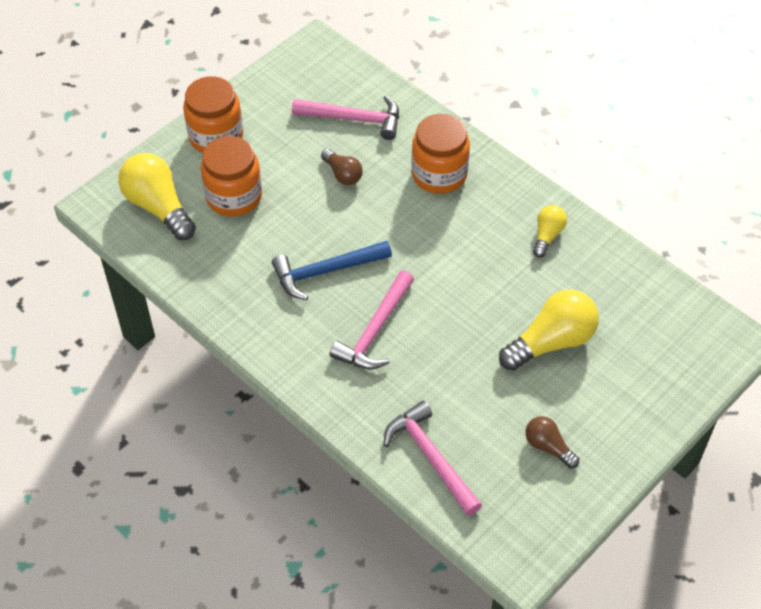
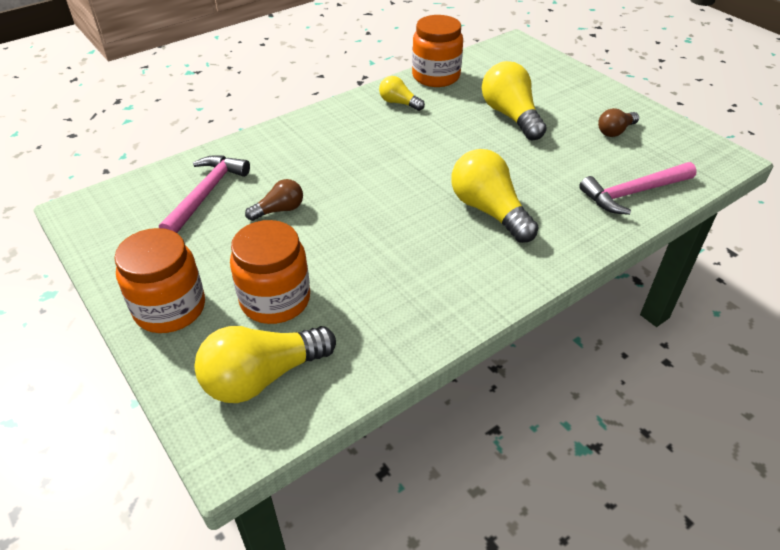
camera: 80 degrees left, 10 degrees down
(325, 271) = (407, 236): blue hammer -> none
(374, 331) = (489, 210): pink hammer -> yellow light bulb
(439, 174) = (307, 149): orange jar -> orange jar (436, 76)

